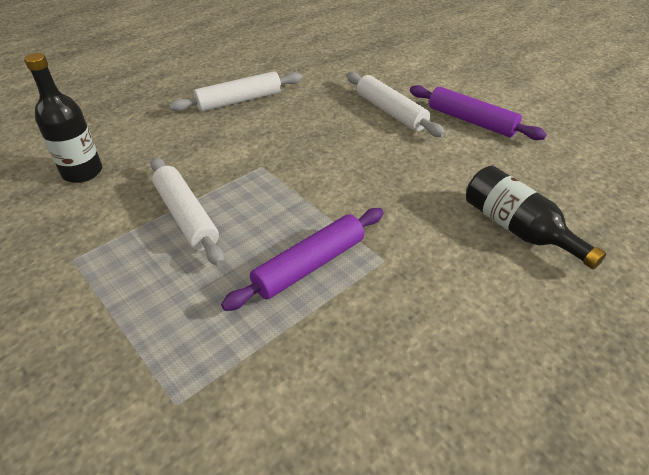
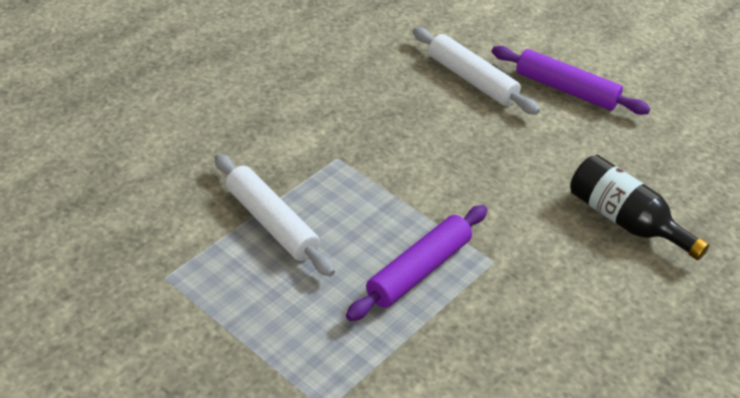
camera: 10 degrees left, 0 degrees up
(82, 172) = (130, 173): black bottle -> none
(239, 100) = (285, 68): white rolling pin -> none

